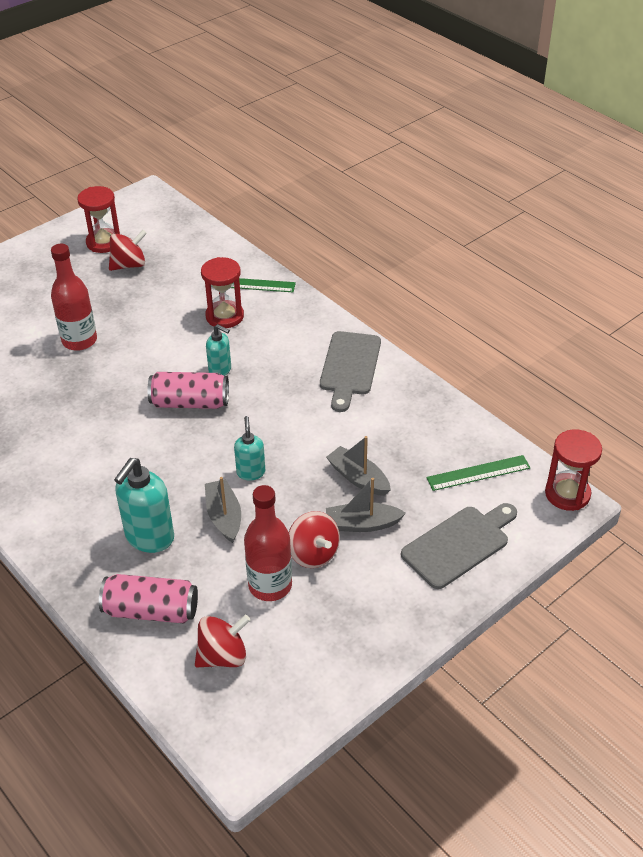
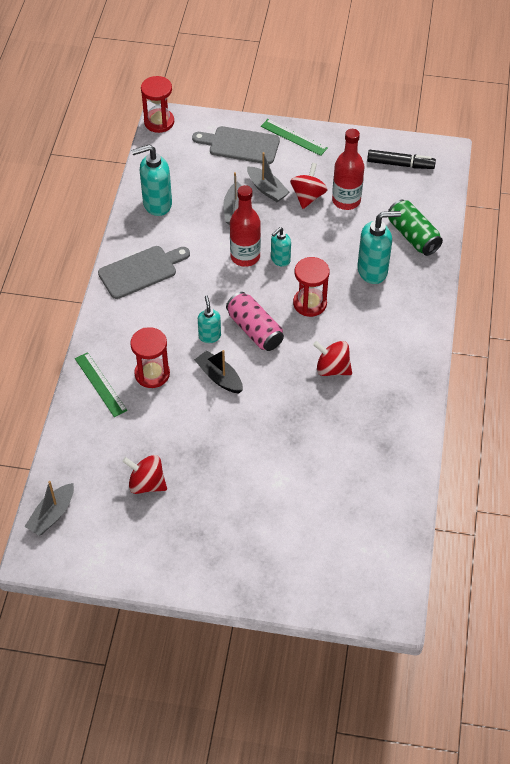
camera: 130 degrees left, 10 degrees up
(79, 341) = (259, 441): red bottle -> red bottle (245, 256)
(104, 242) = (133, 527): red hourglass -> red hourglass (310, 303)
(151, 610) = (413, 236): pink can -> green can
(170, 352) = (219, 377): none -> black boat
(223, 656) = (404, 191): red spinning top -> red spinning top (332, 368)
(224, 516) = (324, 249): grey boat -> grey boat (52, 514)
(270, 687) = (400, 164): none -> black marker
(430, 423) = (157, 204): none -> turquoise soap dispenser
(478, 473) = (178, 163): green ruler -> green ruler (294, 137)

